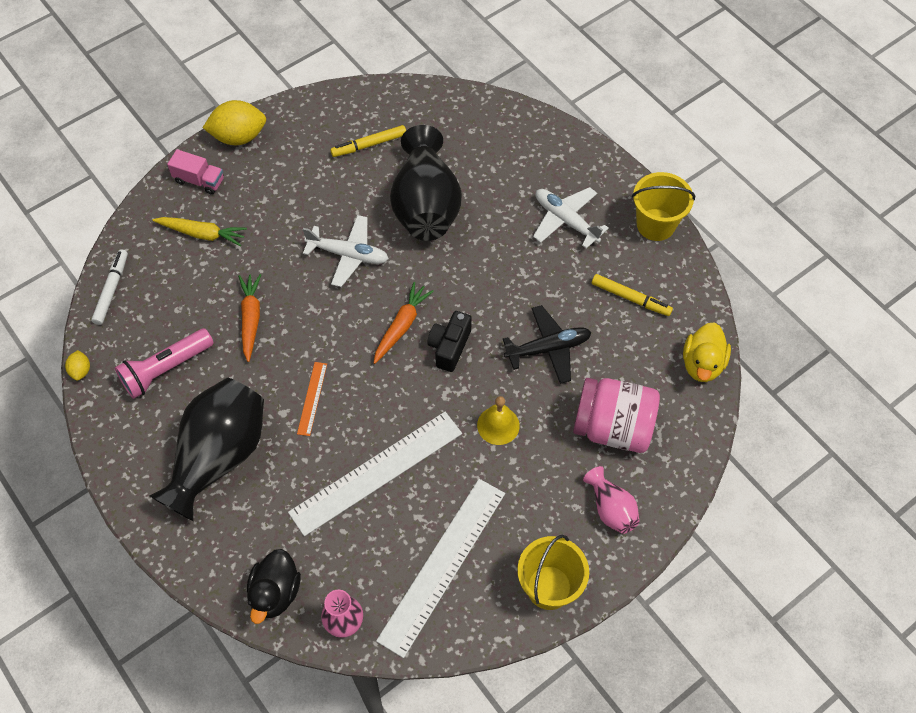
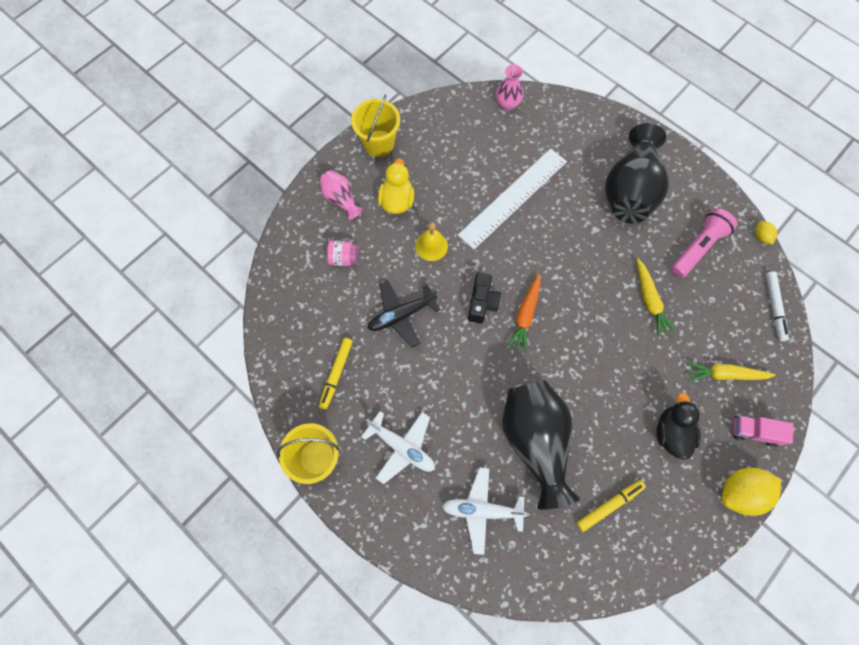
camera: 170 degrees right, 10 degrees up
(251, 319) = (649, 300): orange carrot -> yellow carrot
(275, 593) = (557, 113): black duck -> black duck (671, 432)
(312, 398) = (577, 243): orange ruler -> none
(348, 255) = (590, 375): white plane -> white plane (482, 510)
(442, 565) = (452, 146): white ruler -> none
(612, 427) = (344, 258): pink jar -> pink jar, size x0.48
(630, 298) = (336, 374): yellow marker -> yellow marker turned 90 degrees counterclockwise
(702, 364) = (274, 322): yellow duck -> yellow duck (397, 200)

